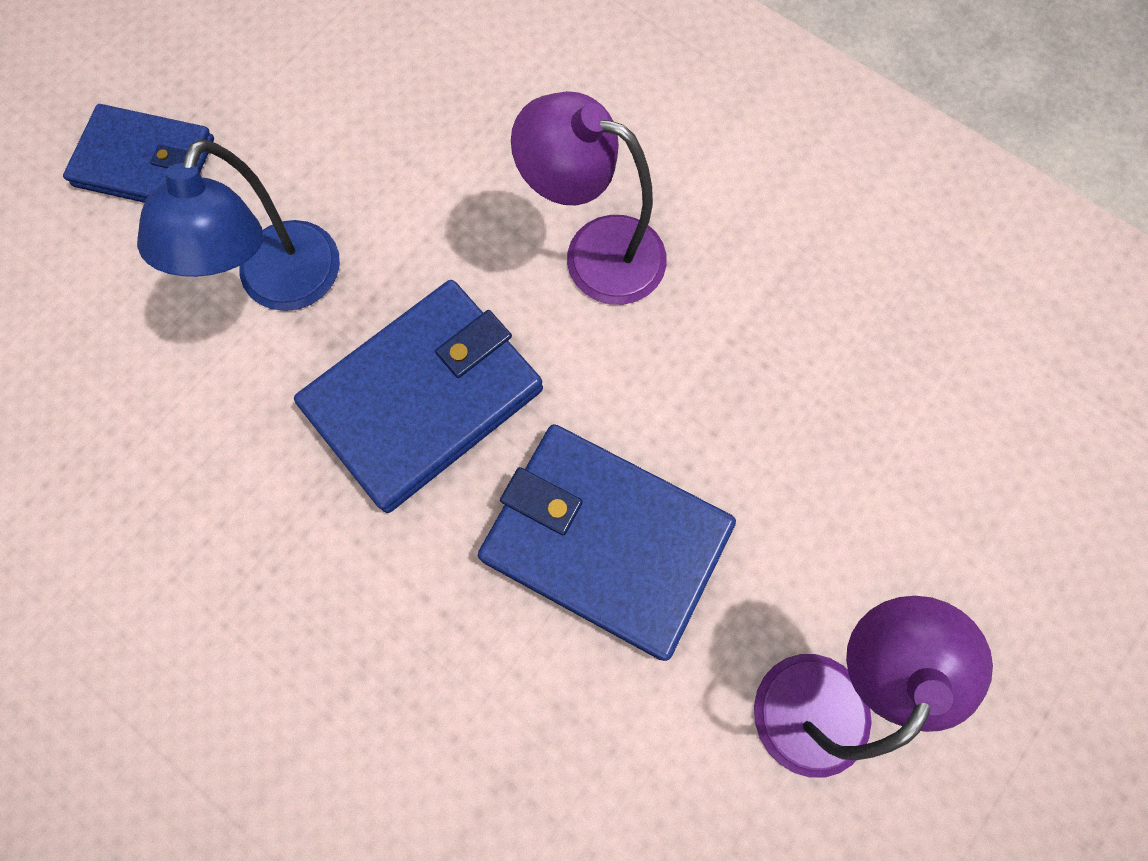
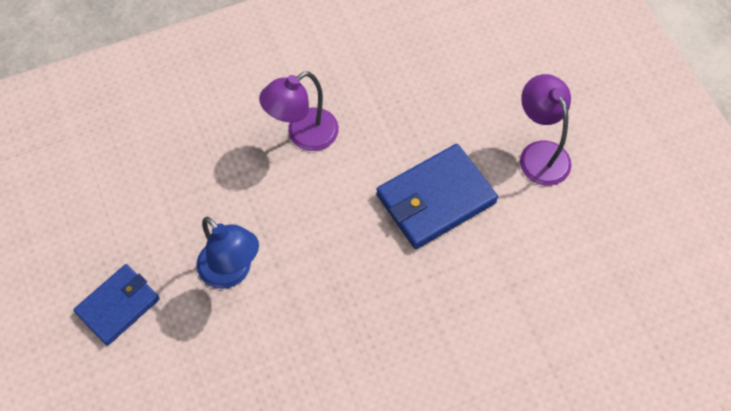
camera: 60 degrees left, 10 degrees down
(424, 397) = (327, 237): blue wallet -> none

